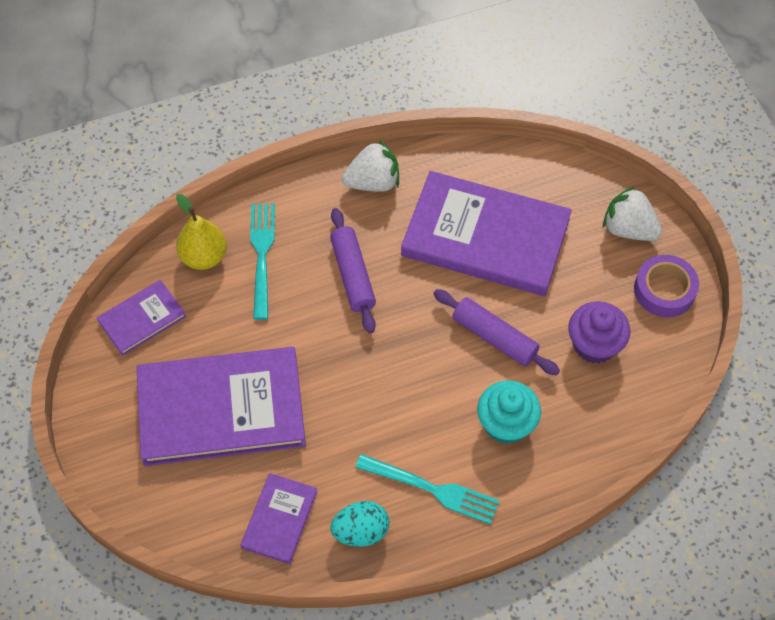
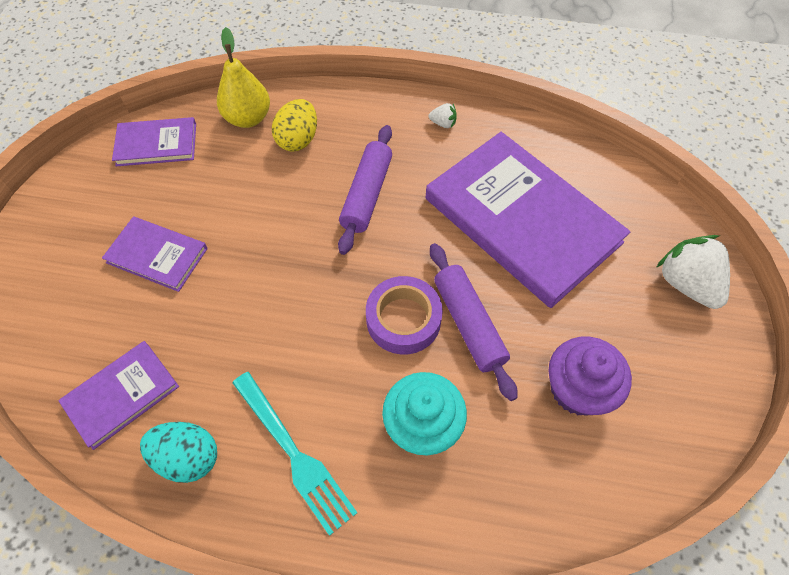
camera: 30 degrees right, 0 degrees up
(221, 409) = (157, 255): purple book -> purple book, size x0.48
(262, 255) = (298, 140): turquoise fork -> yellow egg
(373, 182) = (443, 123): white strawberry -> white strawberry, size x0.46
(664, 290) = (696, 370): purple tape -> purple tape (403, 319)

